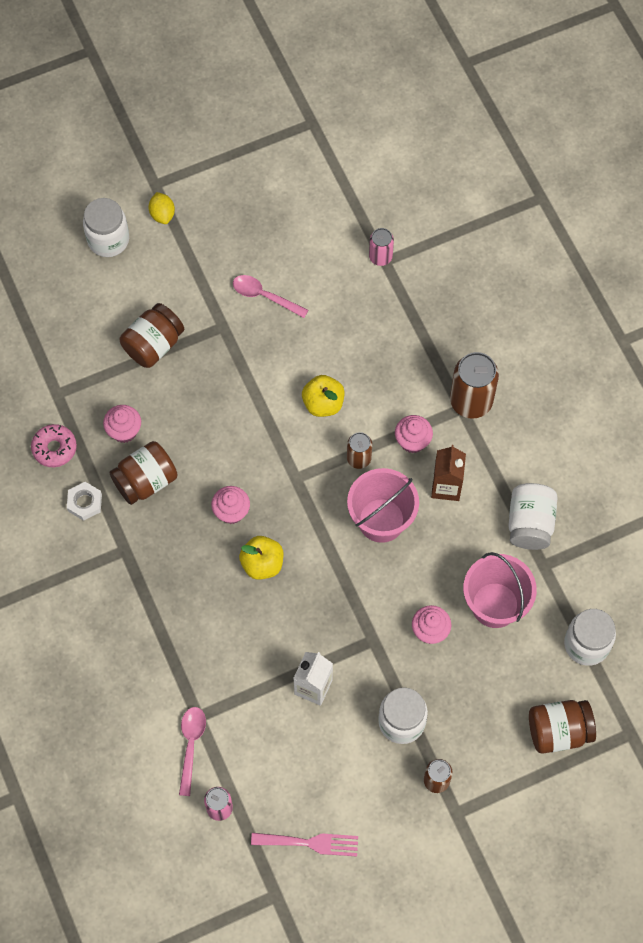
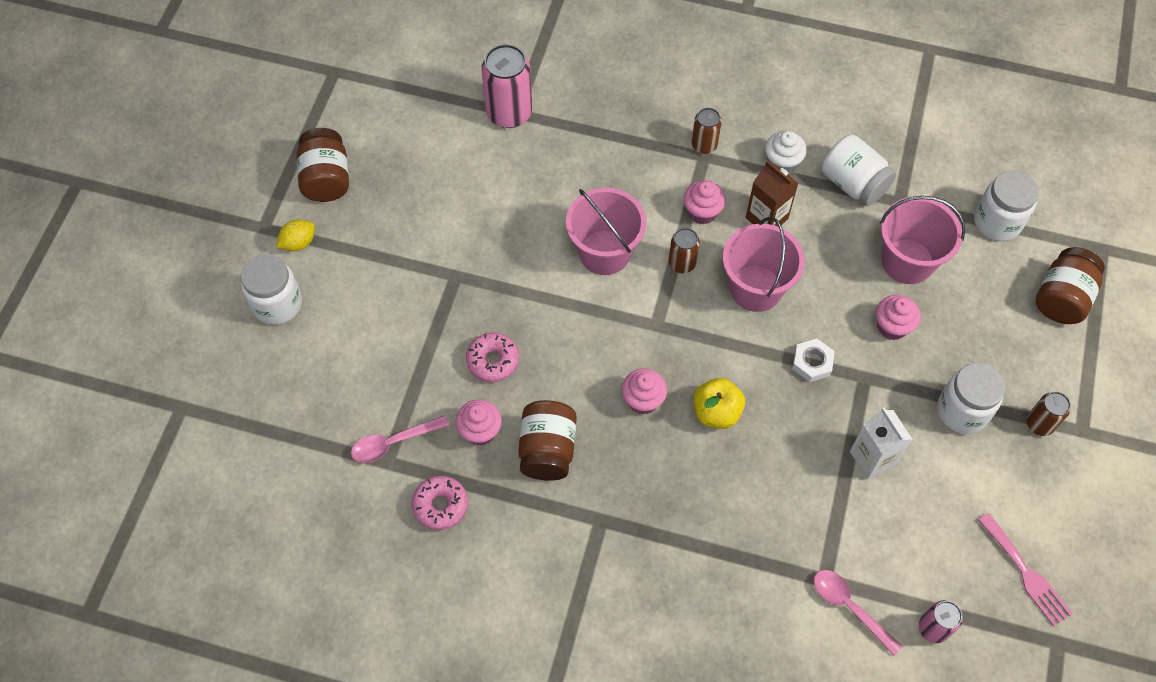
camera: 50 degrees left, 5 degrees down
(85, 503) = (521, 520): white nut -> white nut (812, 362)
(153, 345) = (418, 343): brown jar -> brown jar (326, 179)
(162, 214) = (298, 243): yellow lemon -> yellow lemon turned 60 degrees counterclockwise
(180, 399) = (493, 361): none -> pink donut
(264, 296) = (459, 223): pink spoon -> pink spoon (393, 443)
(310, 843) = (1026, 573): pink fork -> pink fork turned 105 degrees clockwise
(323, 403) = (604, 252): yellow apple -> pink bucket
(380, 257) = (509, 113): pink can -> pink can, size x1.78
(471, 401) = (704, 145): brown can -> brown can, size x0.56
(503, 463) = (782, 163): none -> white cupcake

